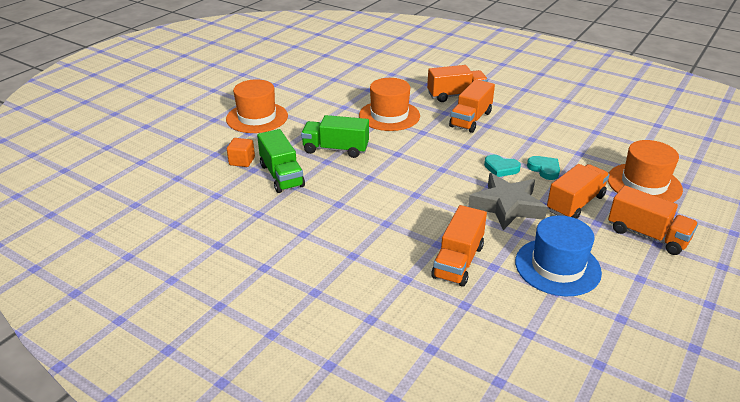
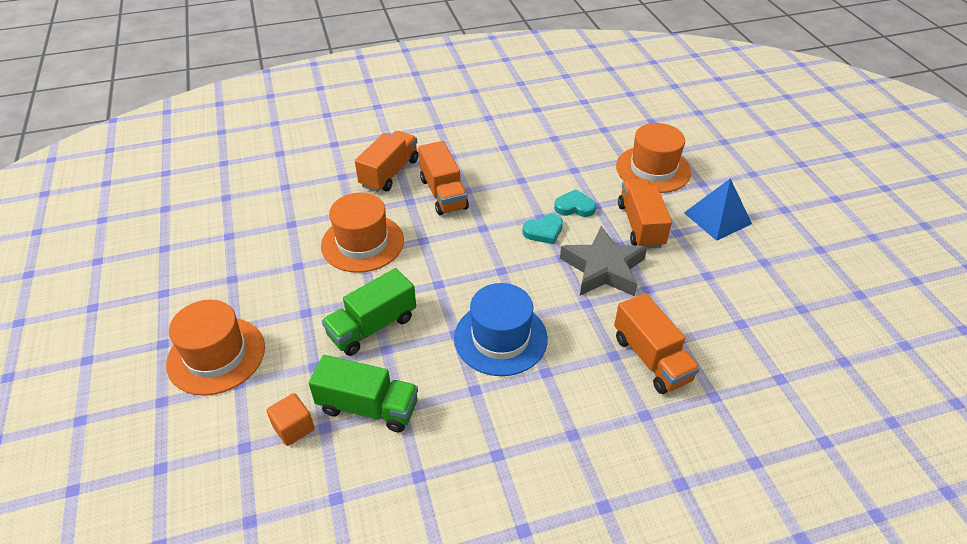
camera: 50 degrees left, 10 degrees up
(557, 267) = (712, 298): blue hat -> blue hat (500, 338)
(647, 235) = (717, 218): orange truck -> blue pyramid

